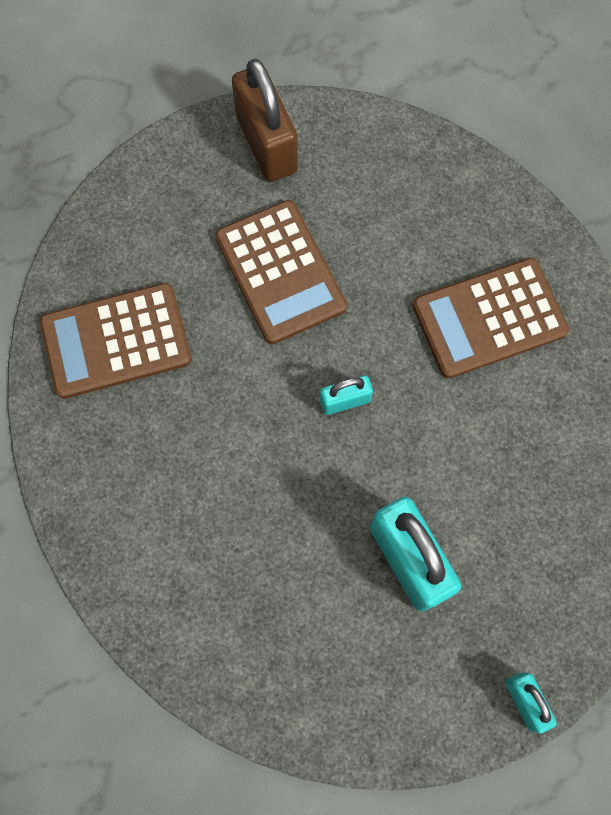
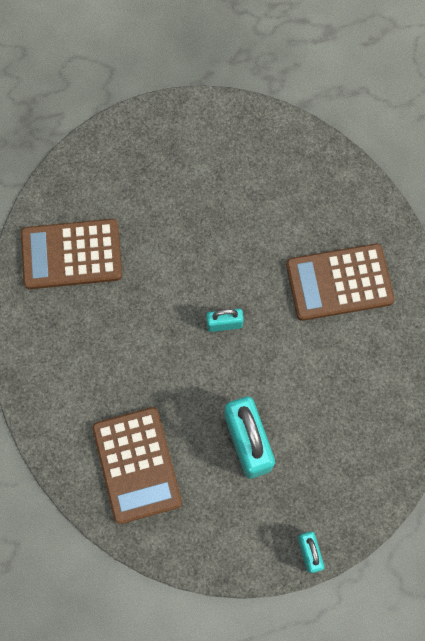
camera: 10 degrees right, 0 degrees up
(267, 144) = (204, 129): brown padlock -> none
(280, 272) = (196, 224): brown calculator -> brown calculator (136, 465)

